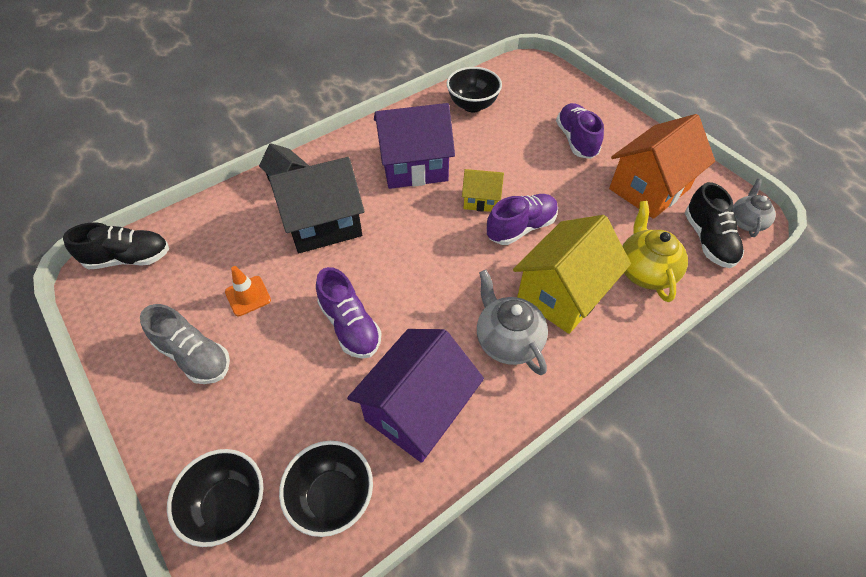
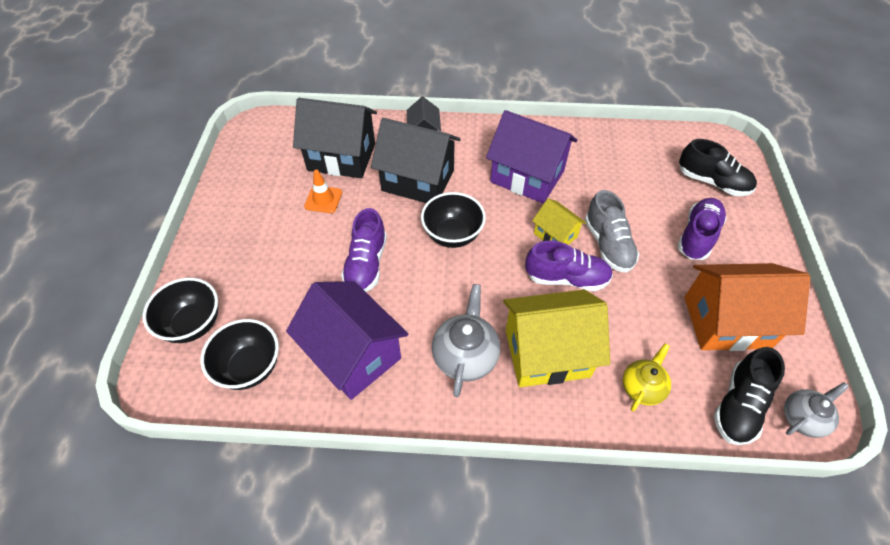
camera: 40 degrees right, 0 degrees up
(129, 258) = (279, 129): black shoe -> black shoe (712, 182)
(194, 356) = (258, 217): grey shoe -> grey shoe (608, 245)
(226, 246) = (341, 157): none -> black house
(417, 409) = (354, 354): purple house -> purple house turned 60 degrees clockwise
(472, 105) = (628, 153): black bowl -> black bowl (452, 235)
(644, 271) = (642, 387): yellow teapot -> yellow teapot, size x0.66

